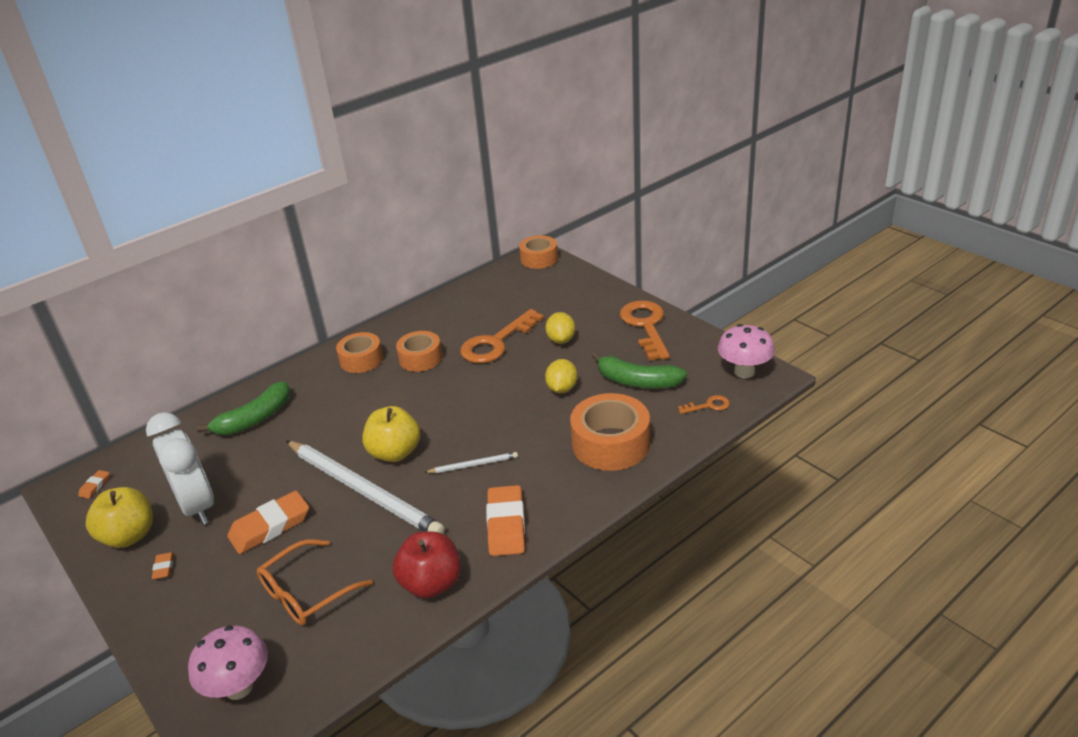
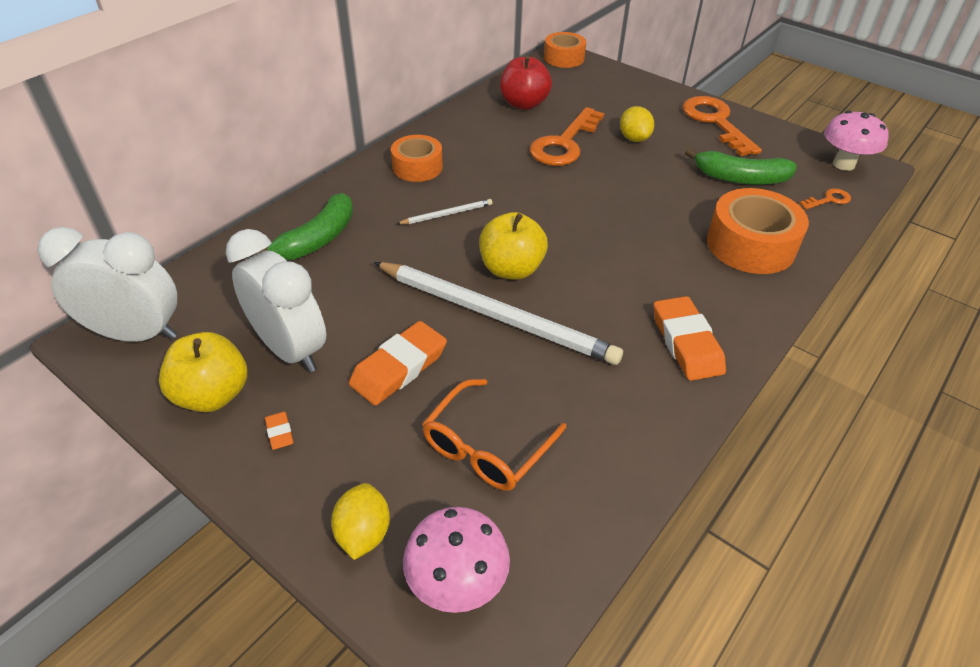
camera: 15 degrees left, 10 degrees up
(95, 486) = (137, 334): orange eraser -> white clock
(420, 358) = (487, 163): orange tape -> none
(431, 584) = (637, 421): red apple -> red apple (524, 104)
(473, 465) = (611, 277): white pencil -> white pencil (447, 214)
(562, 389) = (664, 189): yellow lemon -> yellow lemon (363, 533)

